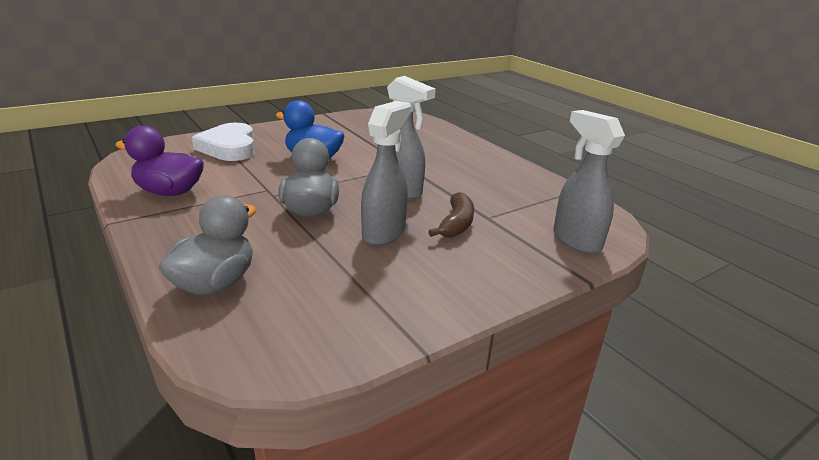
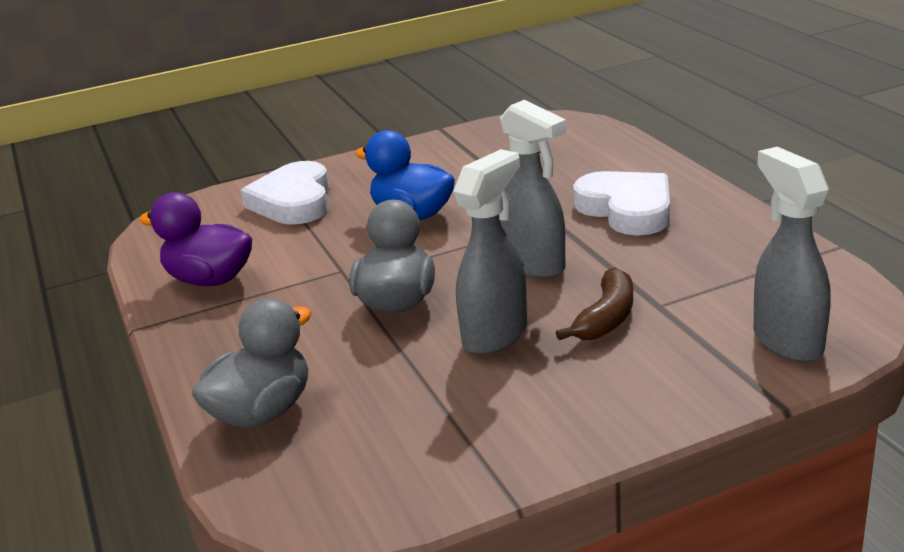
camera: 15 degrees right, 0 degrees up
(452, 162) = (627, 209): none -> white heart

